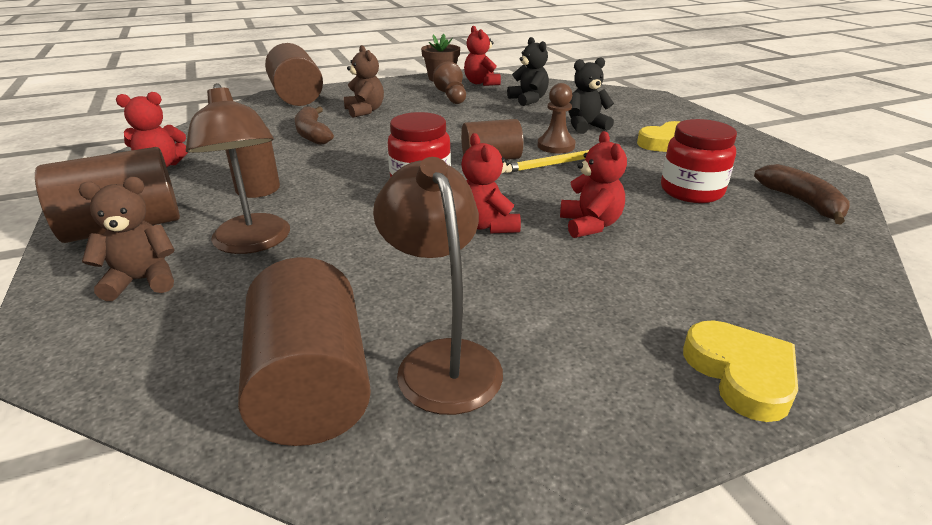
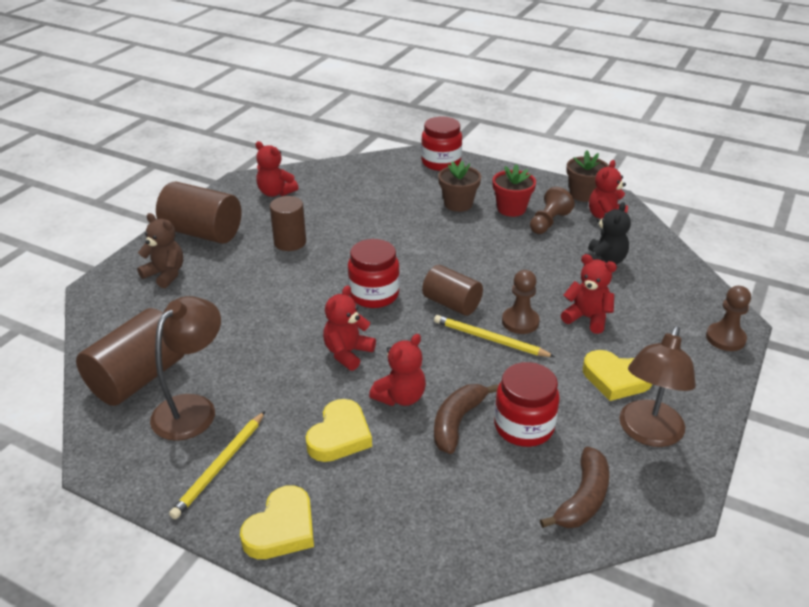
camera: 50 degrees right, 5 degrees up
(253, 243) = (232, 282): brown lamp -> brown lamp (648, 433)
(297, 96) = (441, 162): brown cylinder -> red jar
(312, 134) = (388, 210): brown banana -> brown banana (457, 422)
(365, 111) = (458, 204): brown teddy bear -> brown flower pot
(411, 100) = (511, 209): none -> red flower pot
(583, 380) = (220, 466): none -> yellow pencil
(585, 126) = (587, 318): black teddy bear -> red teddy bear
(613, 277) = (339, 436): none -> yellow heart
(664, 103) = (725, 338): none -> brown pawn

